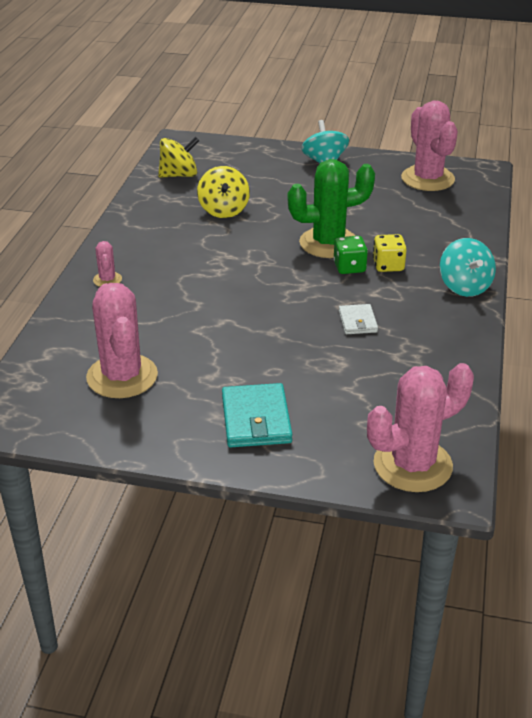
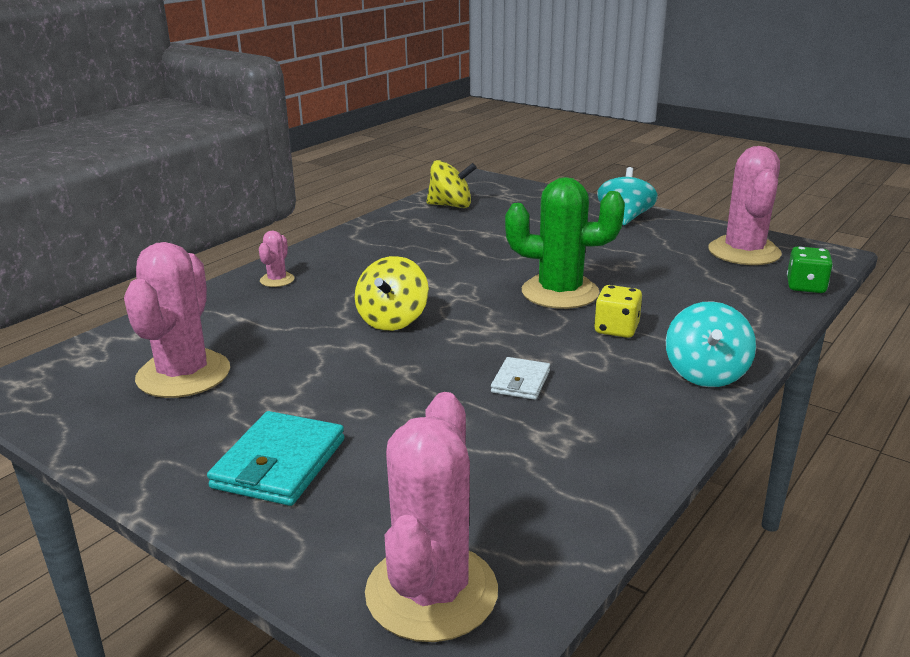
camera: 25 degrees right, 10 degrees down
(223, 210) = (467, 242): yellow spinning top -> yellow spinning top (392, 320)
(349, 267) = (563, 321): green dice -> green dice (805, 286)
(412, 465) = (431, 592): pink cactus -> pink cactus turned 75 degrees counterclockwise

